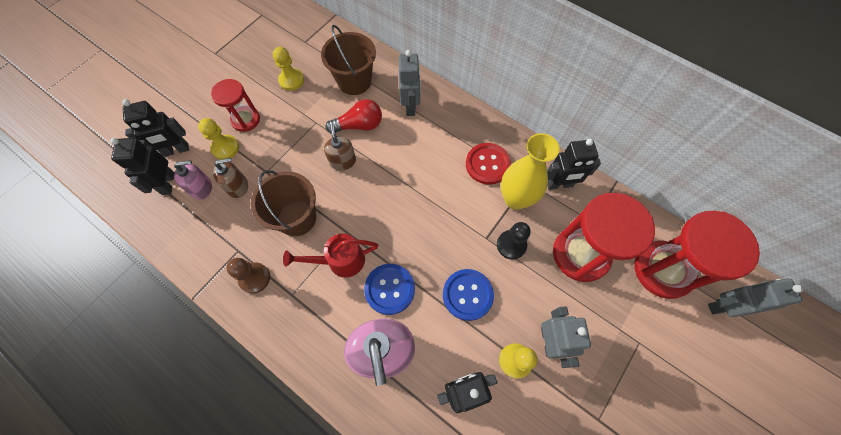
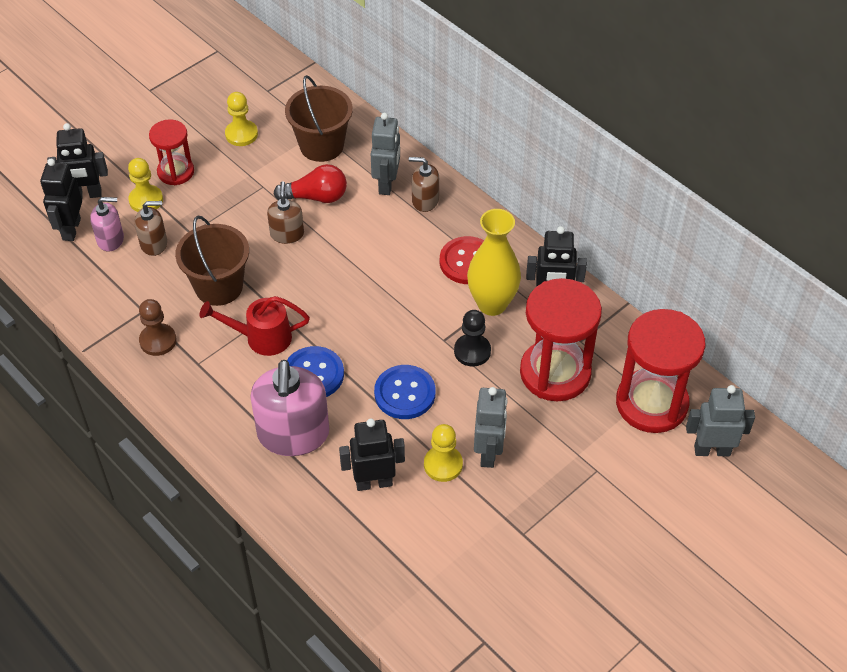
camera: 10 degrees right, 15 degrees down
(442, 116) = (425, 200): none -> brown soap dispenser

